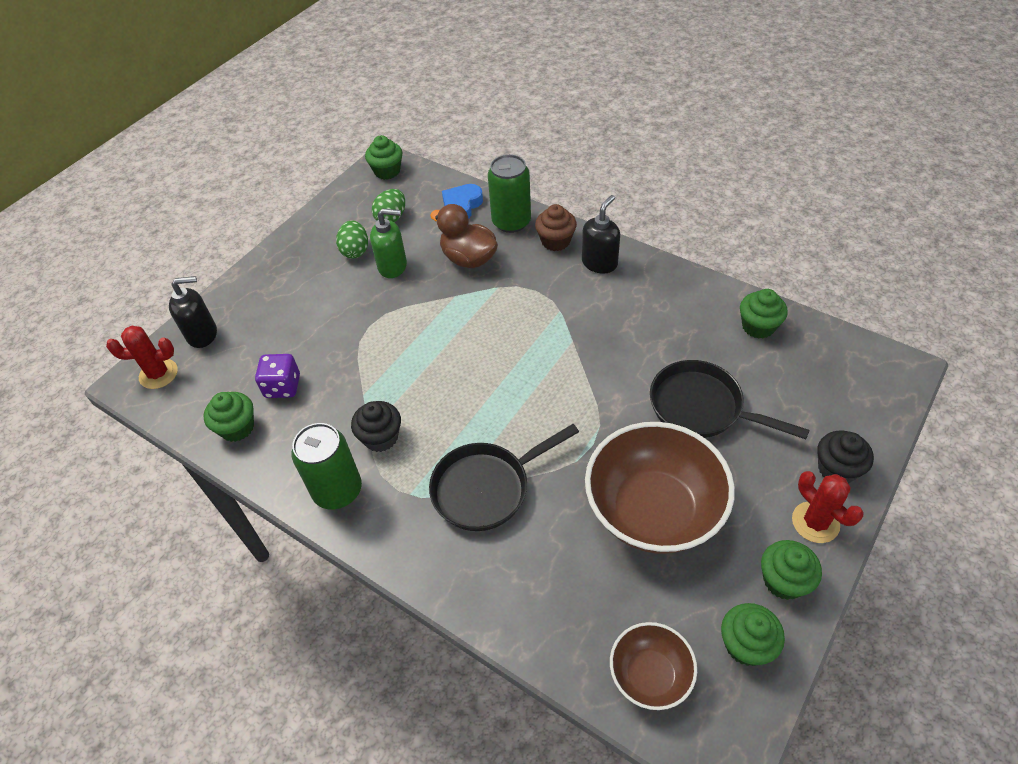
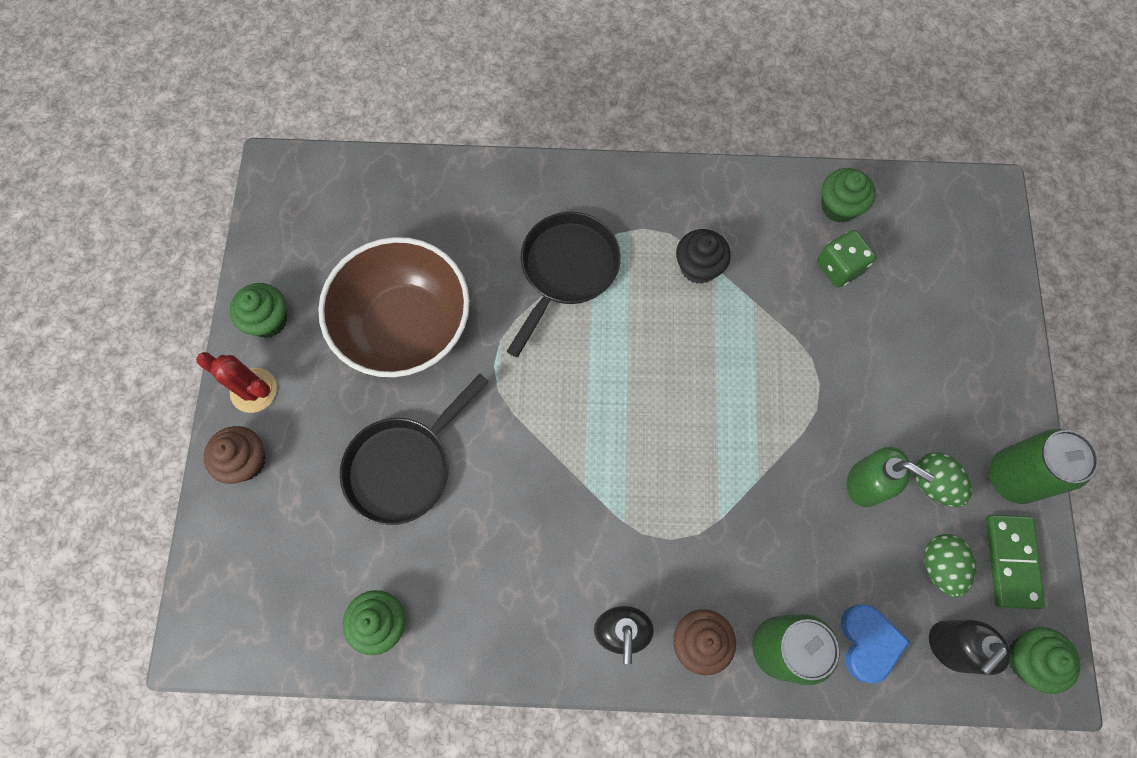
camera: 145 degrees right, 20 degrees up
(158, 374) = (972, 216): red cactus -> none
(202, 334) = (981, 279): black soap dispenser -> black soap dispenser (951, 646)
(283, 386) = (839, 267): purple dice -> green dice
(337, 490) = (695, 201): green can -> green can (1012, 477)
(352, 205) = (1011, 561): none -> green domino
(393, 266) = (867, 483): green soap dispenser -> green soap dispenser turned 120 degrees counterclockwise
(468, 258) = (786, 547): brown duck -> none
(650, 675) = (351, 193): brown bowl -> none
(701, 407) = (404, 466): black pan -> black pan turned 135 degrees clockwise
(746, 645) = (284, 252): green cupcake -> none
(836, 469) = (246, 461): black cupcake -> brown cupcake

